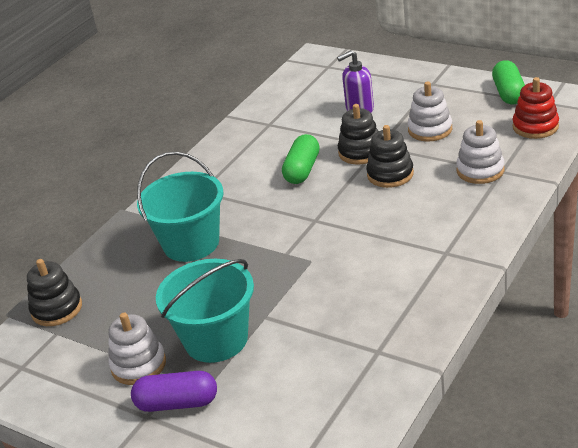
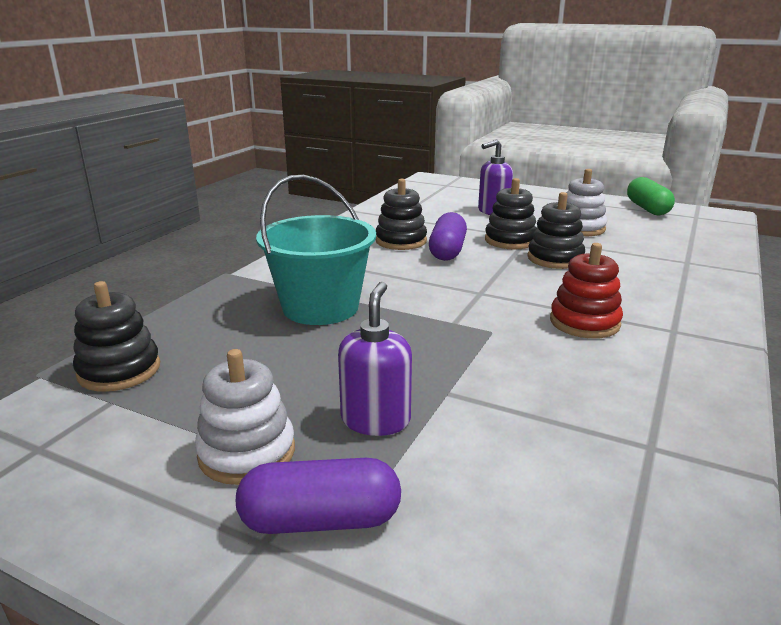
camera: 10 degrees left, 10 degrees down
(216, 339) = (376, 420): turquoise bucket -> purple soap dispenser
(266, 159) = (401, 241): none -> black stacking toy
(302, 170) = (447, 251): green capsule -> purple capsule
(480, 170) = (661, 260): white stacking toy -> none
(535, 126) = (696, 231): red stacking toy -> red stacking toy (584, 322)

